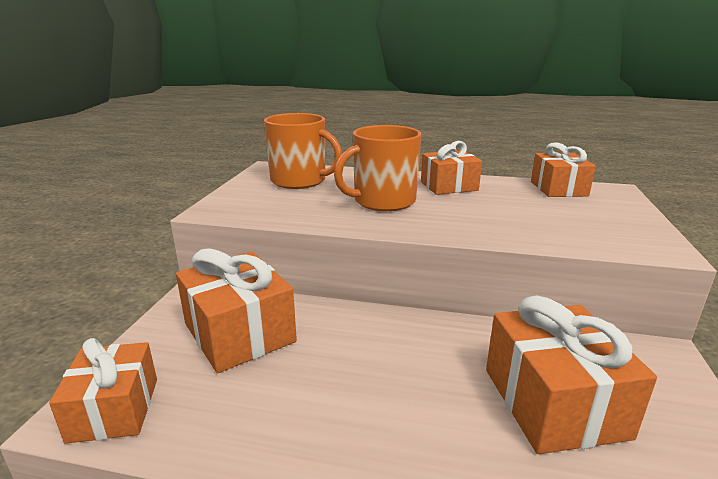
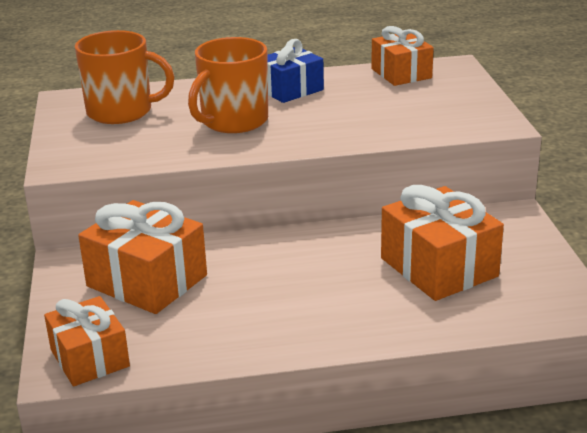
camera: 20 degrees left, 5 degrees up
(449, 186) = (290, 89): orange gift -> blue gift

